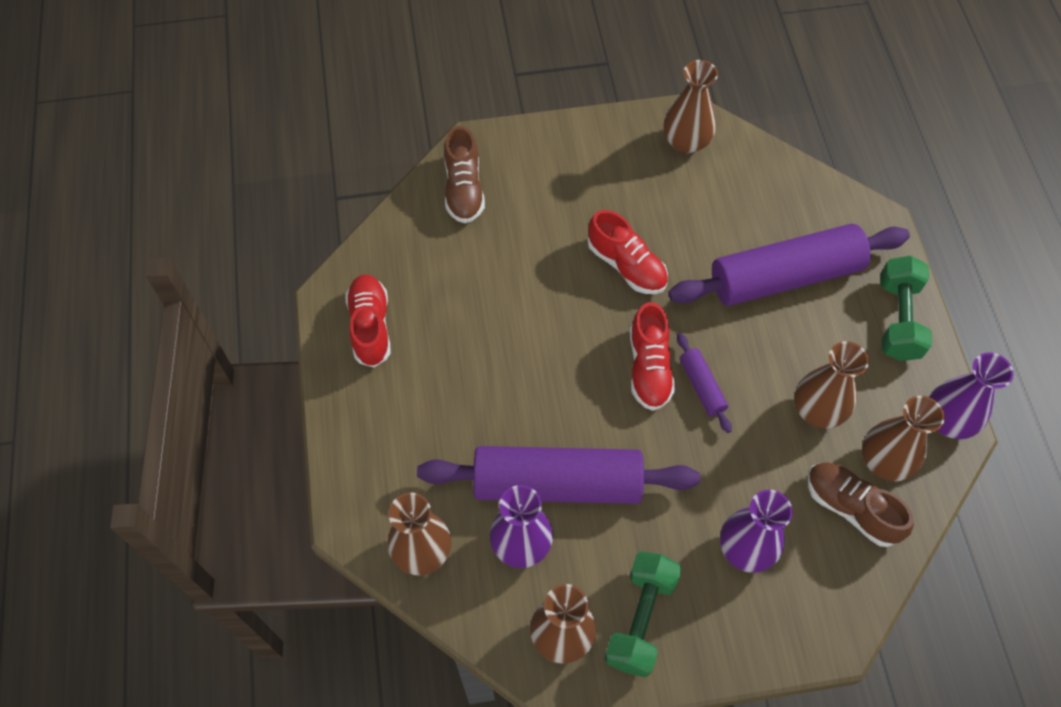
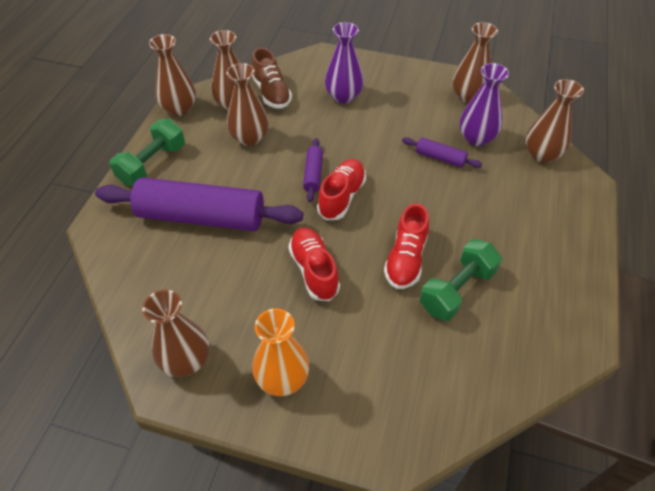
camera: 155 degrees left, 10 degrees down
(370, 326) = (551, 304): red shoe -> red shoe (406, 259)
(464, 189) = (426, 402): brown shoe -> none
(557, 484) = (440, 158): purple rolling pin -> purple rolling pin, size x0.43
(595, 160) = (282, 378): none -> orange vase
(640, 619) = (421, 89): green dumbbell -> green dumbbell (457, 290)
(948, 420) = (179, 108): purple vase -> brown vase

